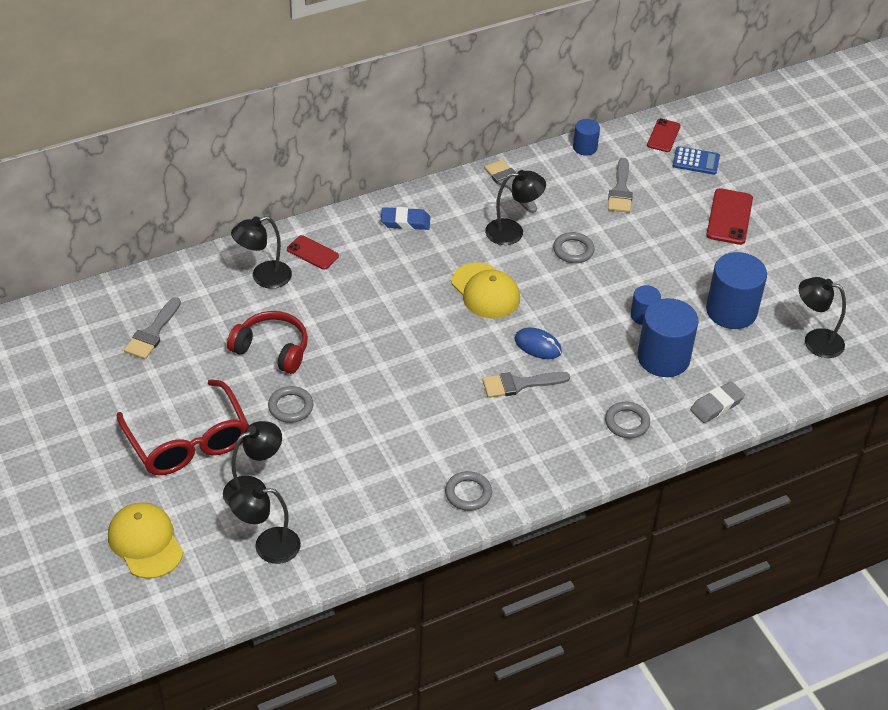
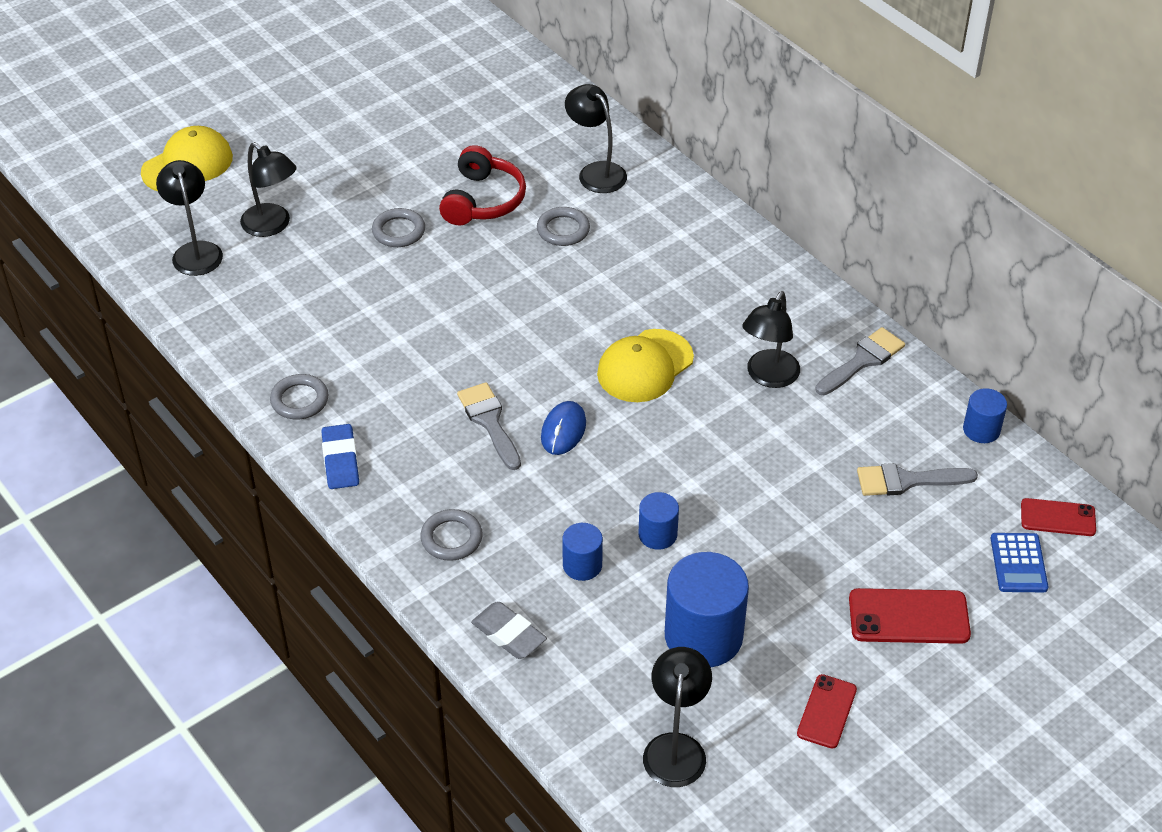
camera: 80 degrees right, 0 degrees up
(152, 333) = (479, 108): grey brush -> none
(188, 441) = (329, 165): red glasses -> none
(312, 253) = (653, 203): red phone -> red phone (826, 711)
(405, 222) = (742, 273): blue eraser -> blue eraser (340, 461)
(512, 232) = (768, 377): black lamp -> black lamp turned 45 degrees clockwise
(573, 250) = (758, 443): grey ring -> grey ring (563, 230)
(663, 358) = (582, 565): blue cylinder -> blue cylinder, size x0.52

